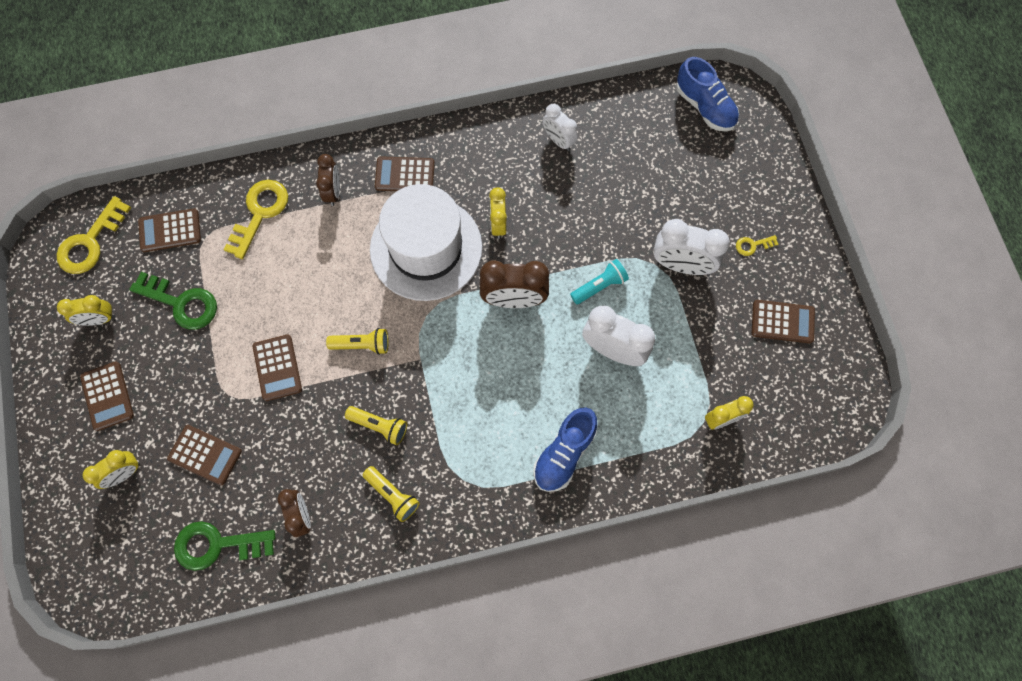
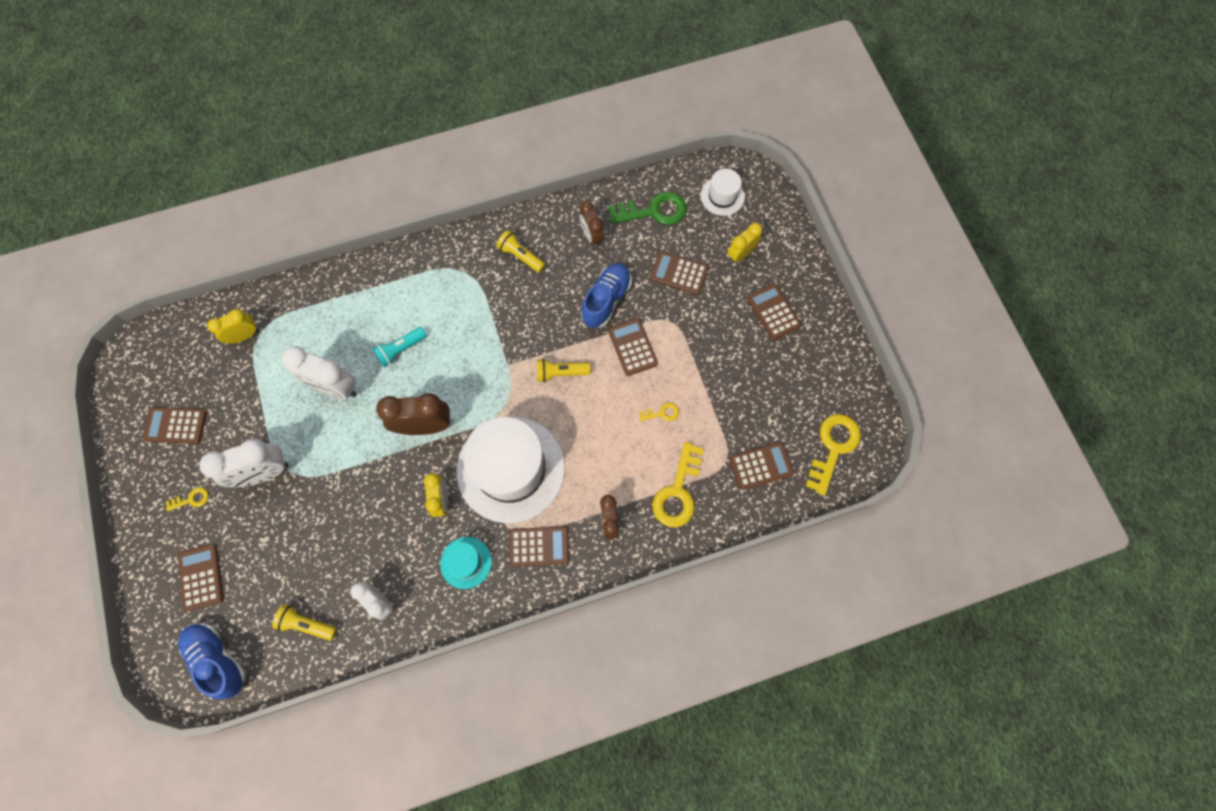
camera: 175 degrees right, 0 degrees up
(99, 319) = (801, 376): yellow clock -> none
(125, 559) = (722, 196): none -> white hat
(182, 303) = (731, 396): green key -> none
(259, 292) = (662, 413): none -> yellow key
(379, 426) = (537, 307): yellow flashlight -> yellow flashlight (307, 624)
(476, 167) = (466, 562): none -> turquoise hat
(564, 454) = (381, 298): blue shoe -> blue shoe (606, 300)
(599, 286) = (344, 445): turquoise flashlight -> turquoise flashlight (400, 350)
(681, 265) = (264, 473): white clock -> white clock turned 150 degrees clockwise
(731, 174) = (201, 577): none -> brown calculator

